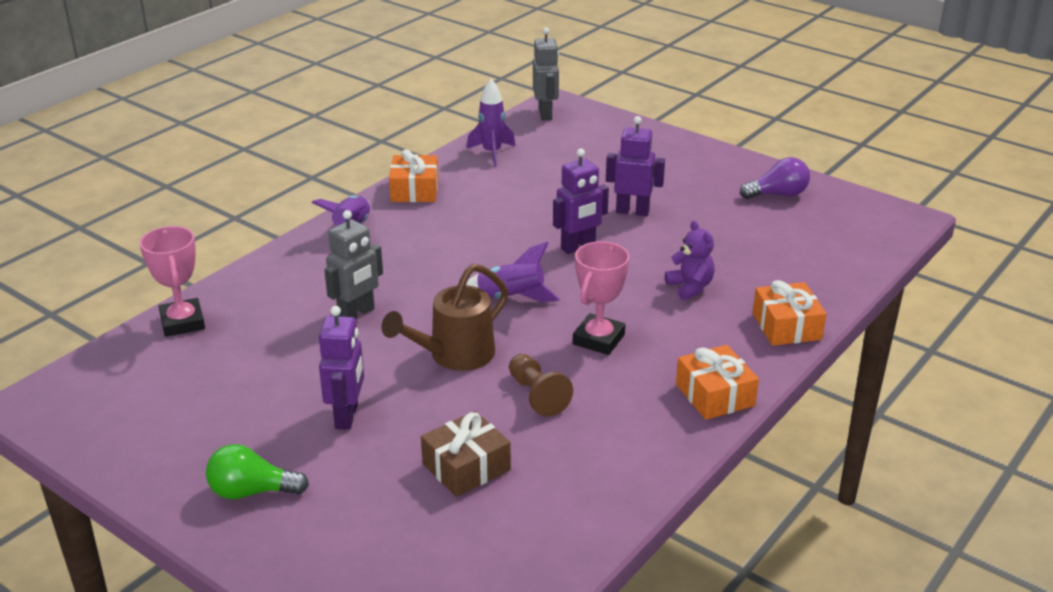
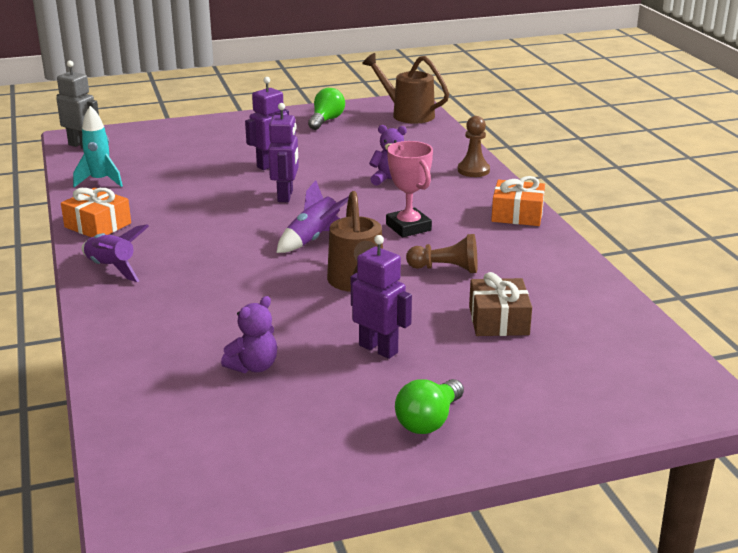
camera: 55 degrees left, 5 degrees down
(182, 322) = (126, 389): pink trophy -> none
(262, 364) = (253, 366): none -> purple teddy bear
(356, 314) = (242, 303): grey robot -> none
(492, 153) = (100, 181): purple rocket -> turquoise rocket
(778, 194) = (326, 120): purple light bulb -> green light bulb
(786, 326) = (473, 170): orange gift -> brown pawn
(871, 231) = (407, 114): none -> brown watering can

